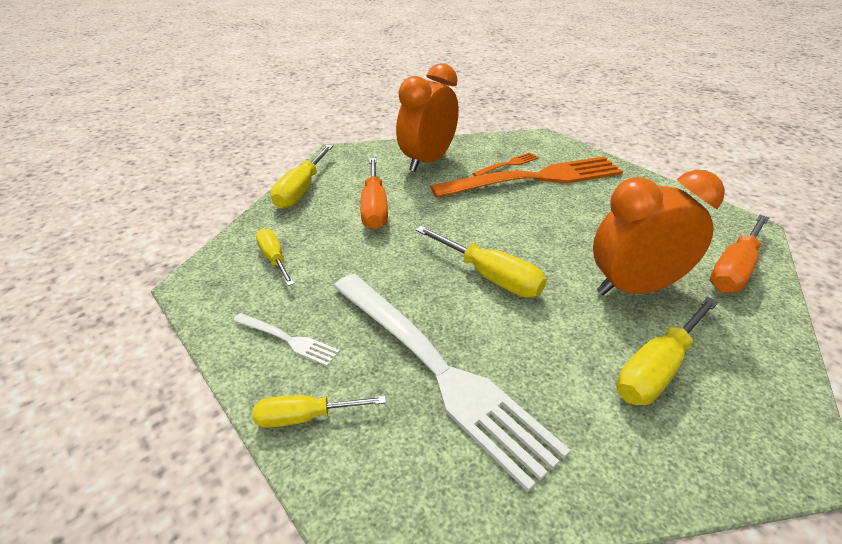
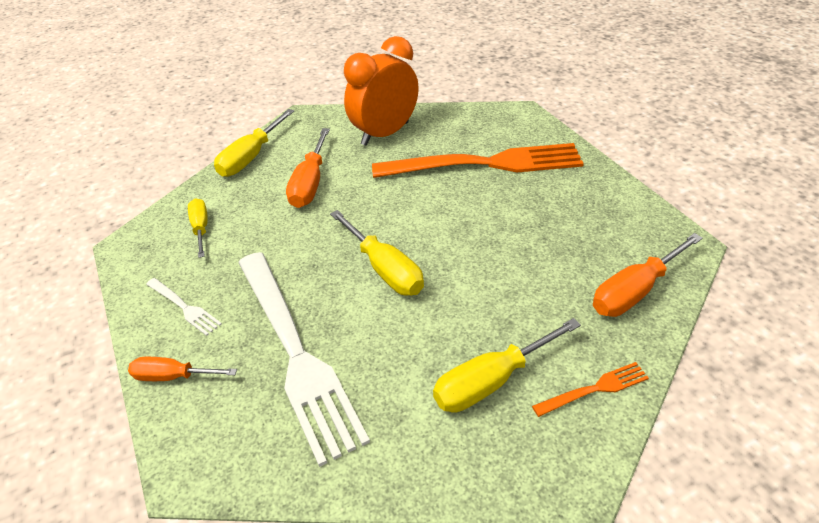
camera: 15 degrees right, 5 degrees up
(305, 417) = (173, 376): yellow screwdriver -> orange screwdriver
(508, 164) = (465, 144): orange fork -> orange fork (595, 389)
(634, 288) = (518, 298): orange clock -> none

